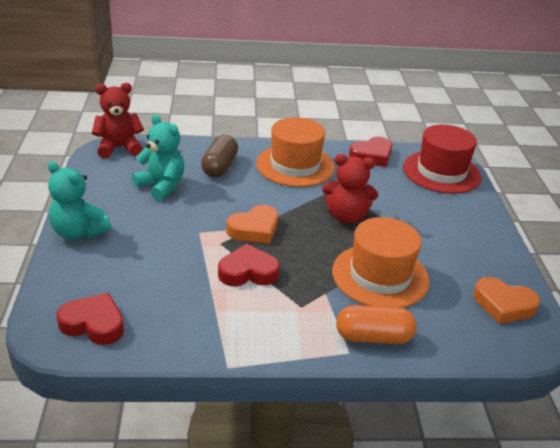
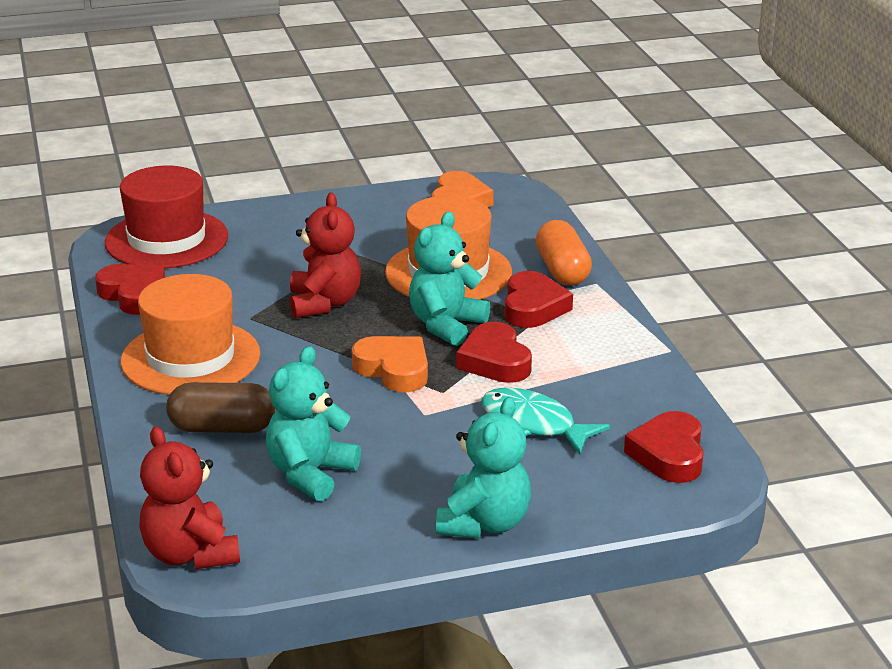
camera: 100 degrees left, 5 degrees down
(164, 271) = (533, 424): none -> turquoise fish
(303, 260) = (446, 325): none -> turquoise teddy bear
(317, 307) = (533, 307): none -> red heart

